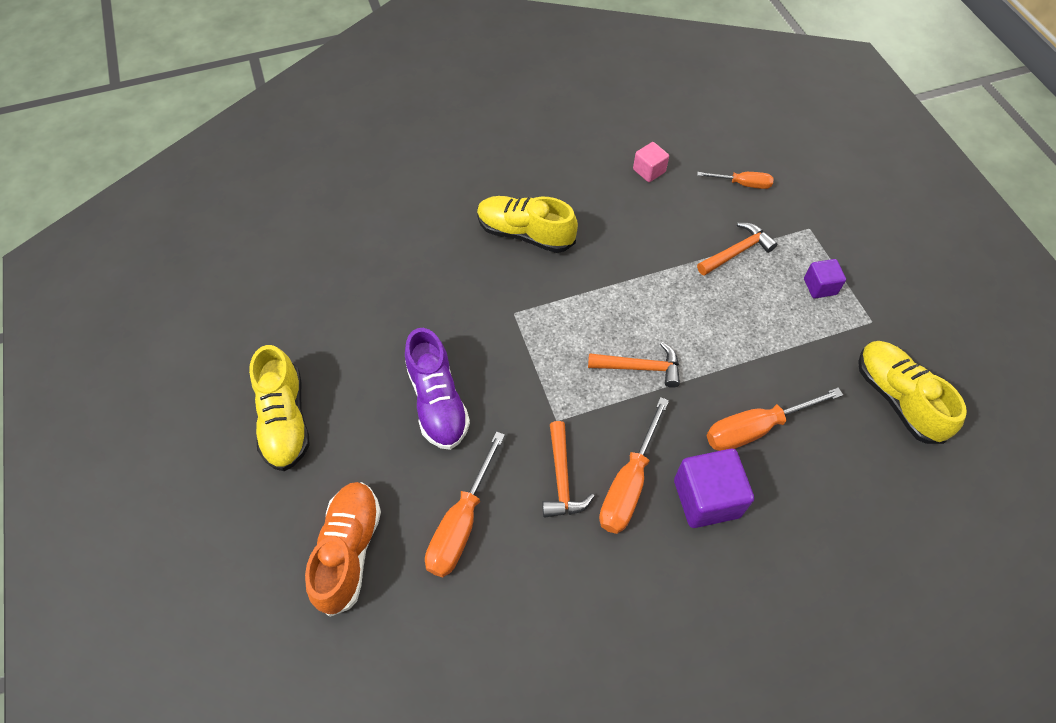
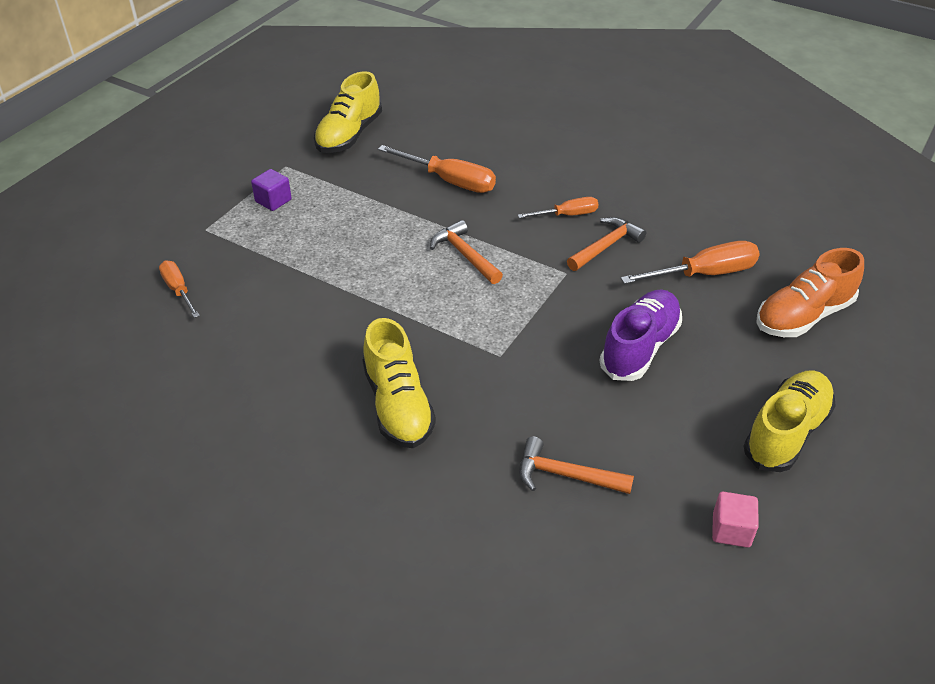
camera: 130 degrees left, 15 degrees down
(628, 484) = (567, 215): orange screwdriver -> orange screwdriver, size x0.61
(649, 171) = (215, 362): pink cube -> pink cube (731, 530)
(706, 498) = (531, 179): purple cube -> none
(736, 252) = (277, 257): orange hammer -> orange hammer (566, 475)

